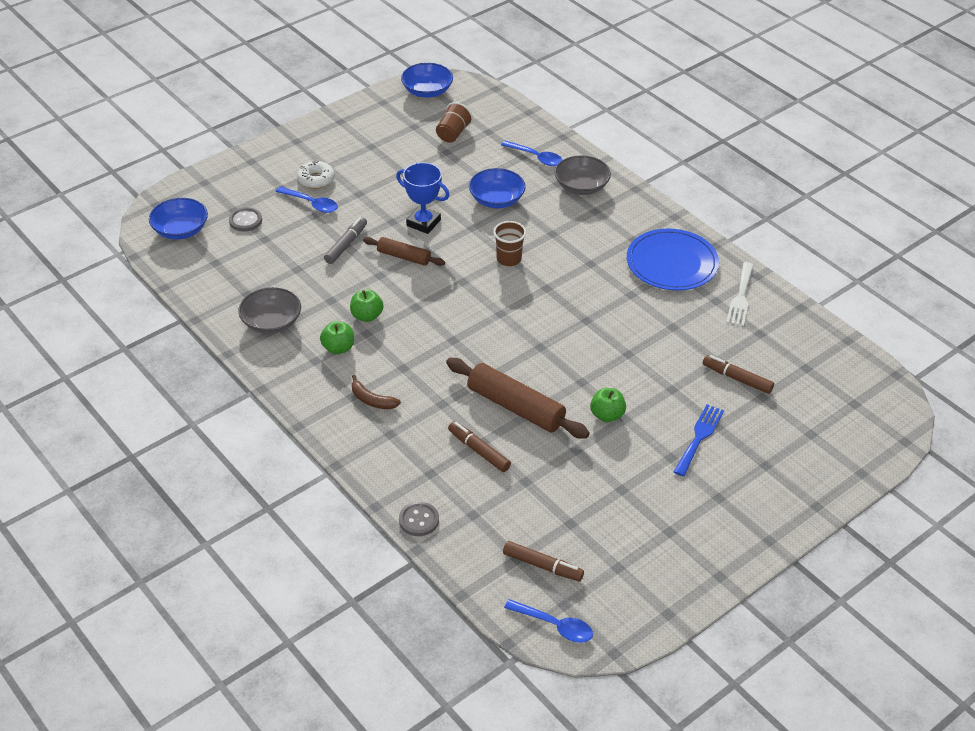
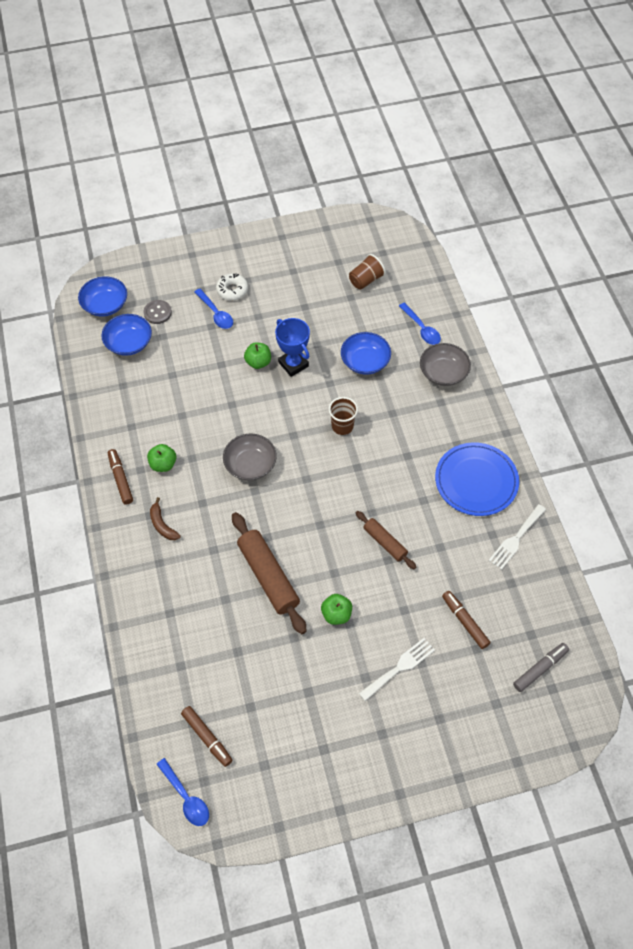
camera: 25 degrees right, 15 degrees up
(271, 322) = (126, 420): grey bowl -> grey bowl (250, 464)
(346, 244) = (221, 364): grey marker -> grey marker (540, 669)
(367, 316) = (201, 441): green apple -> green apple (258, 362)
(403, 257) = (260, 393): brown rolling pin -> brown rolling pin (385, 542)
(419, 520) = (137, 653): grey button -> none
(427, 91) = (368, 228): blue bowl -> blue bowl (129, 343)
(479, 451) = (217, 607): brown marker -> brown marker (120, 479)
(699, 437) = (399, 667): blue fork -> white fork

